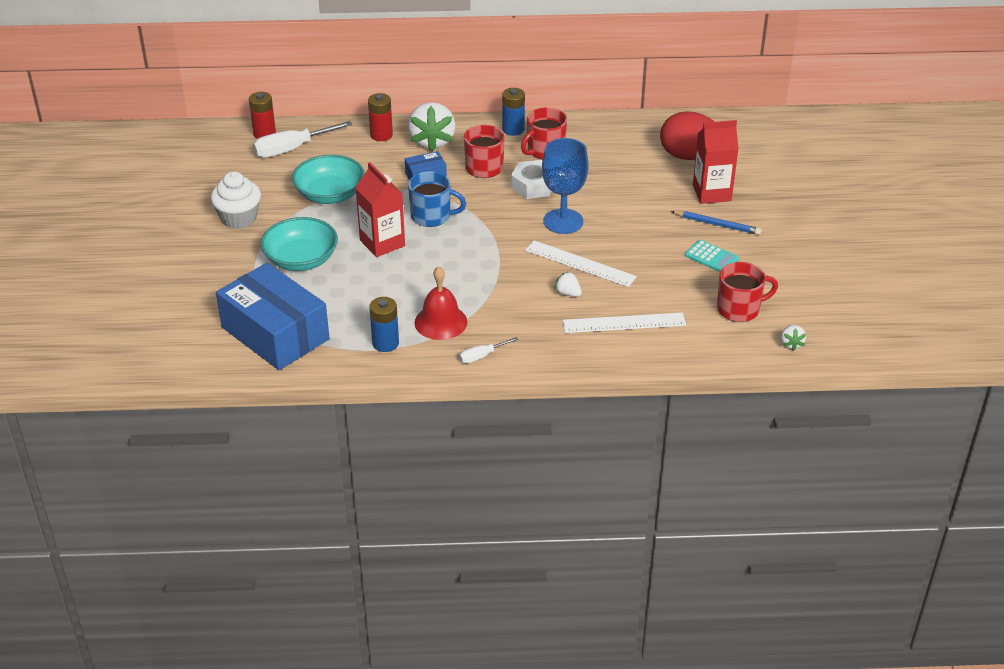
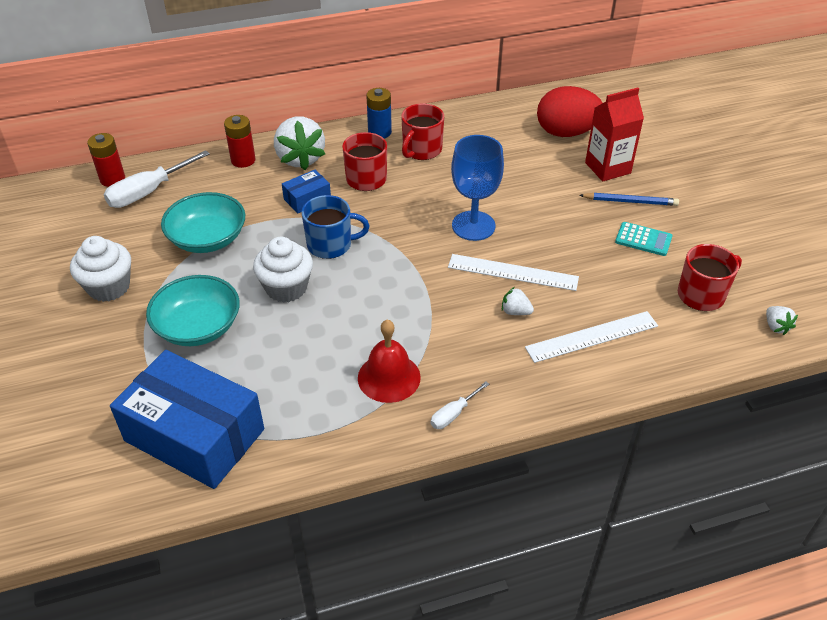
camera: 15 degrees left, 5 degrees up
(382, 243) = (286, 288): red carton -> white cupcake
(385, 343) = (334, 420): blue battery -> none
(533, 185) = (426, 190): white nut -> none

